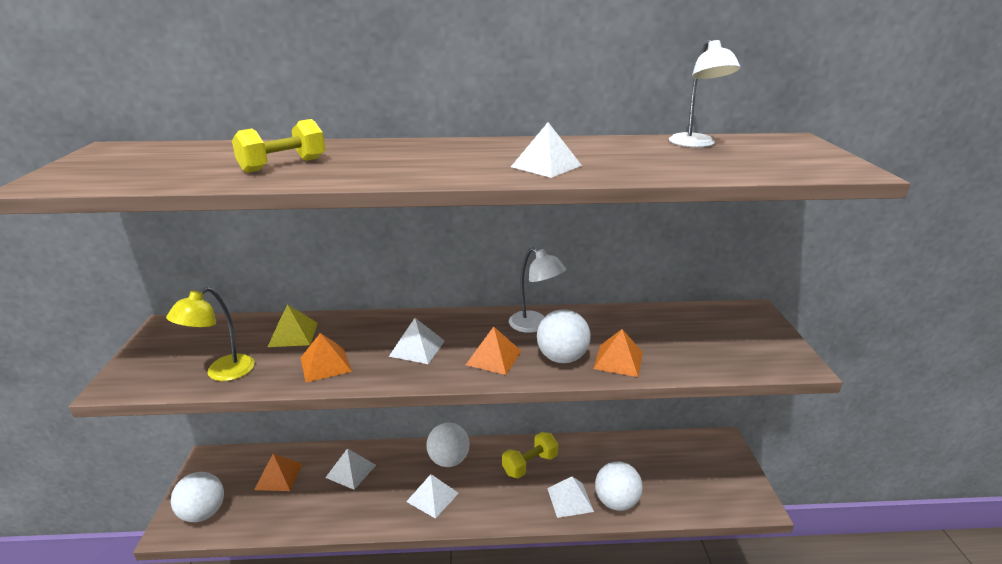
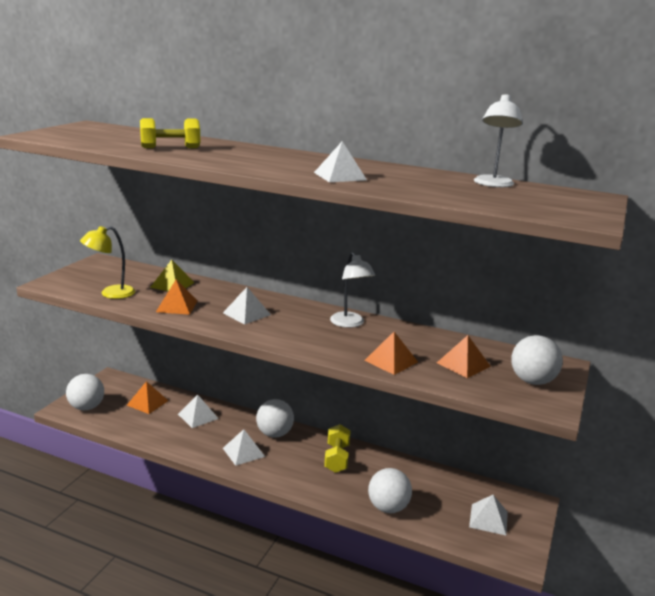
camera: 25 degrees right, 5 degrees down
(493, 357) = (295, 333): orange pyramid -> orange pyramid (463, 364)
(530, 464) = (337, 458): yellow dumbbell -> yellow dumbbell turned 75 degrees counterclockwise
(562, 358) = (347, 347): white ball -> white ball (532, 381)
(570, 499) = (350, 492): white pyramid -> white pyramid (488, 519)

